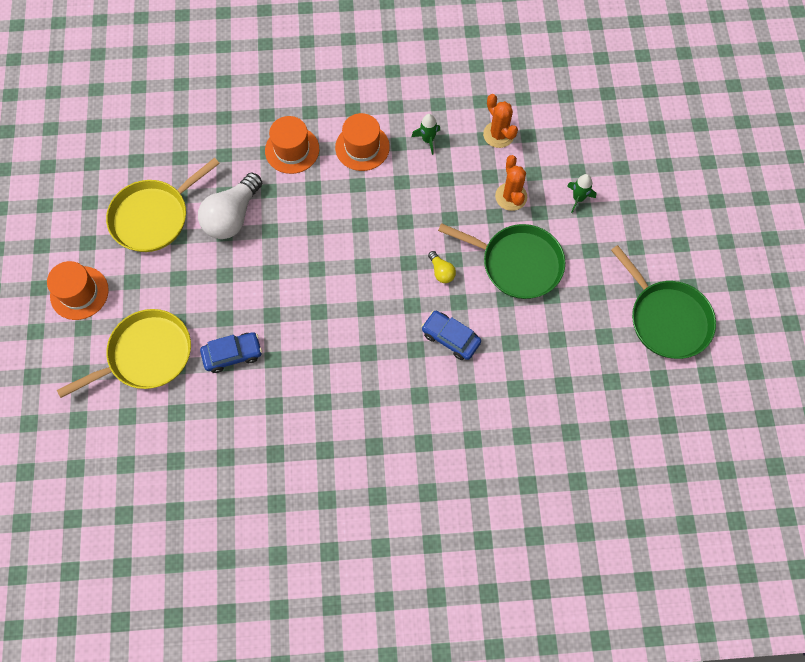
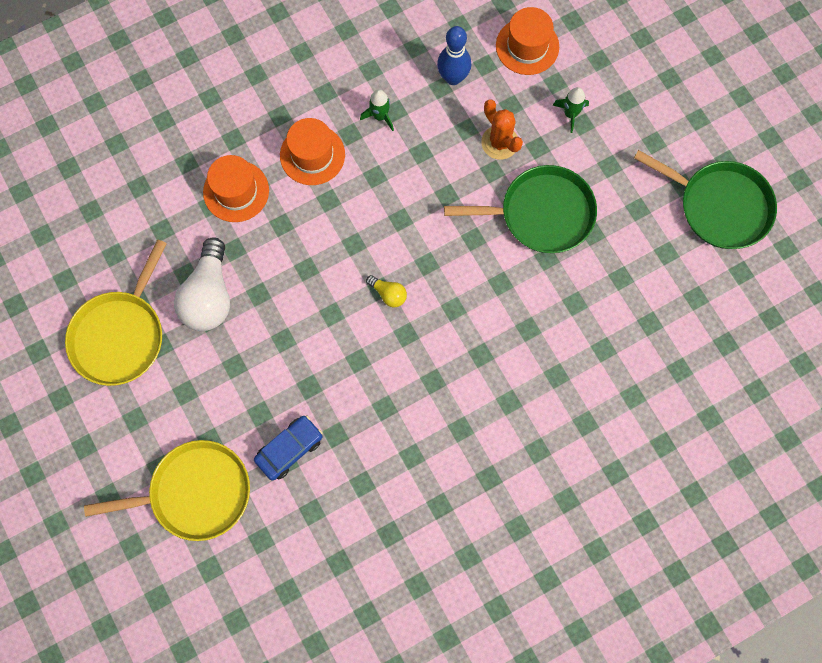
camera: 25 degrees left, 5 degrees up
(79, 293) = (82, 459): orange hat -> orange hat (527, 46)
(146, 355) = (195, 493): yellow pan -> yellow pan turned 45 degrees clockwise
(441, 272) = (466, 258): yellow light bulb -> yellow light bulb (388, 294)
(450, 338) = (511, 326): blue car -> none
(498, 134) = (453, 78): orange cactus -> blue bowling pin

